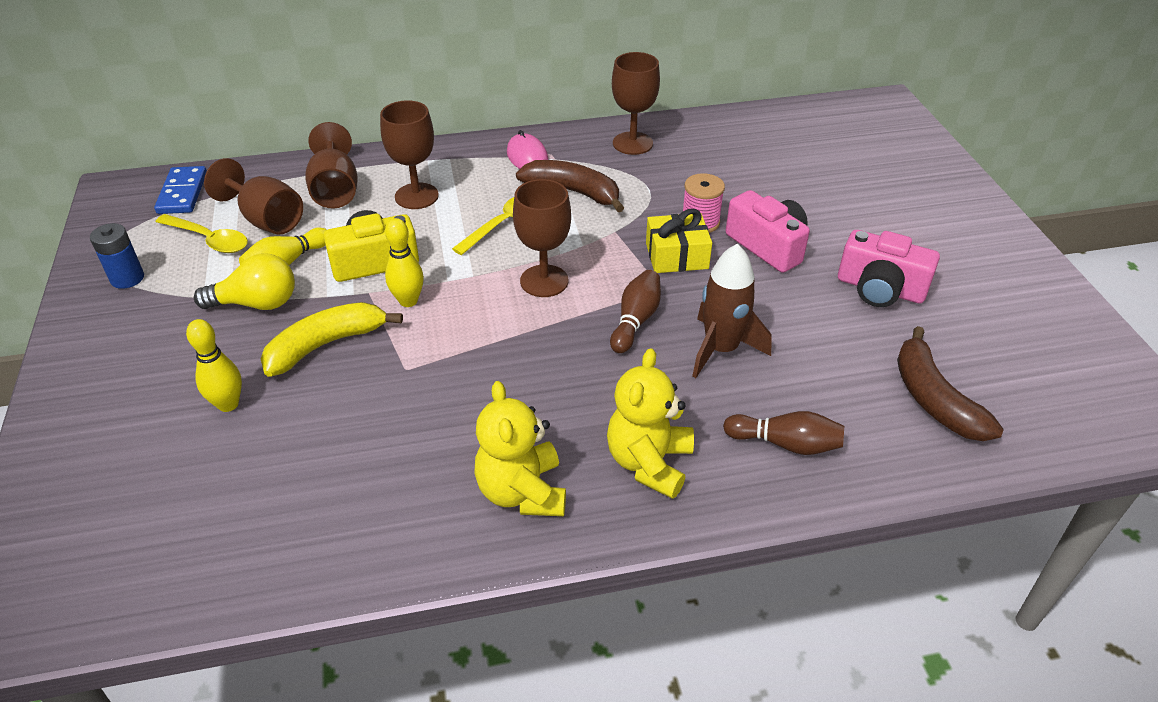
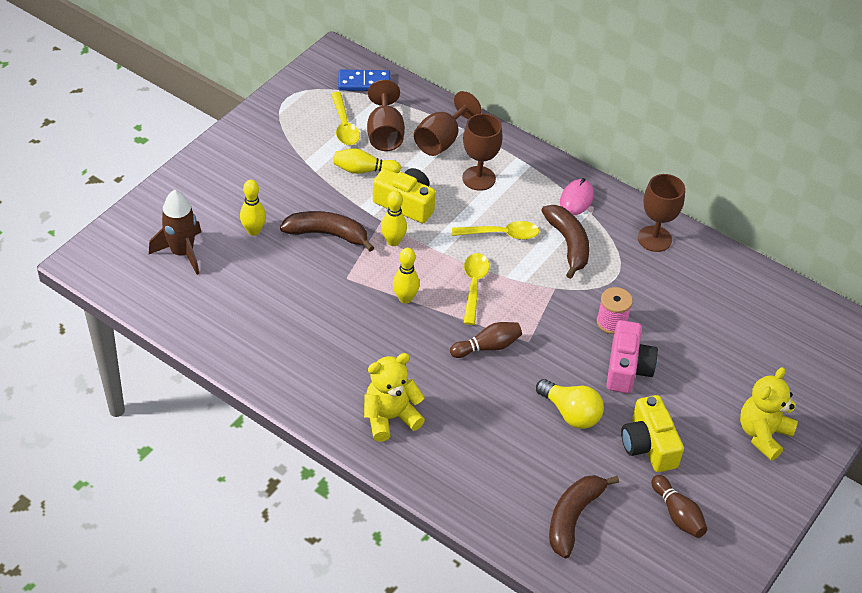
camera: 45 degrees right, 5 degrees up
(127, 278) = (284, 121): blue battery -> none
(182, 193) = (364, 82): blue domino -> blue domino turned 45 degrees clockwise
(257, 303) = (324, 184): yellow light bulb -> yellow light bulb (570, 413)
(326, 345) = (327, 234): yellow banana -> brown banana
(495, 340) = (405, 298): none -> yellow bowling pin
(522, 492) = (320, 380): yellow teddy bear -> yellow teddy bear (763, 434)
(544, 281) = (474, 286): brown goblet -> yellow spoon
(676, 256) = (566, 330): yellow gift -> none
(721, 349) = (507, 399): brown rocket -> brown rocket (182, 253)
(785, 444) = (464, 467): brown bowling pin -> brown bowling pin (677, 514)
(880, 289) = (648, 445): pink camera -> yellow camera

